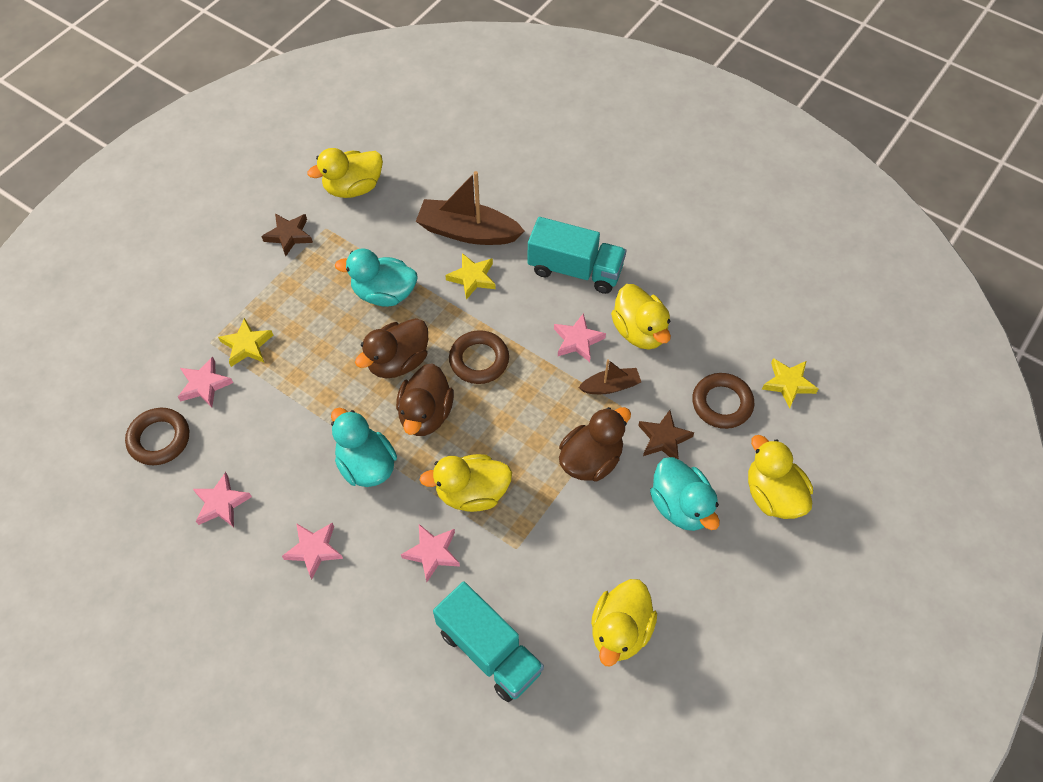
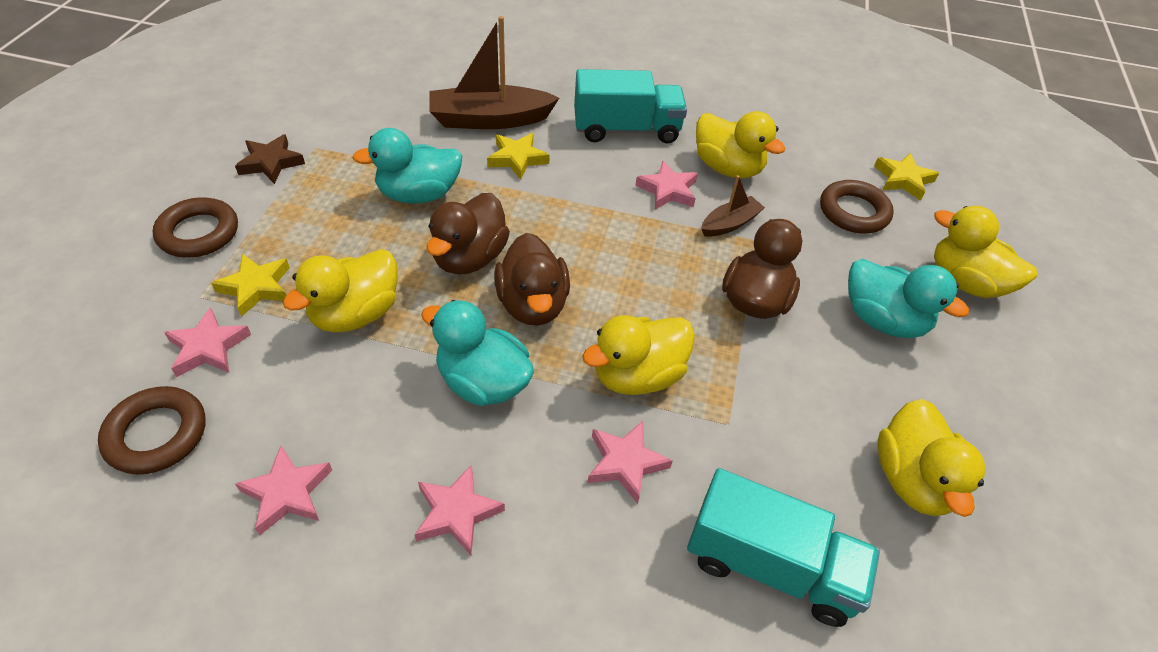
camera: 25 degrees left, 10 degrees down
(353, 188) = (334, 105): yellow duck -> yellow duck (355, 314)
(479, 360) = (568, 233): brown ring -> brown ring (198, 233)
(663, 439) = (818, 259): brown star -> none

